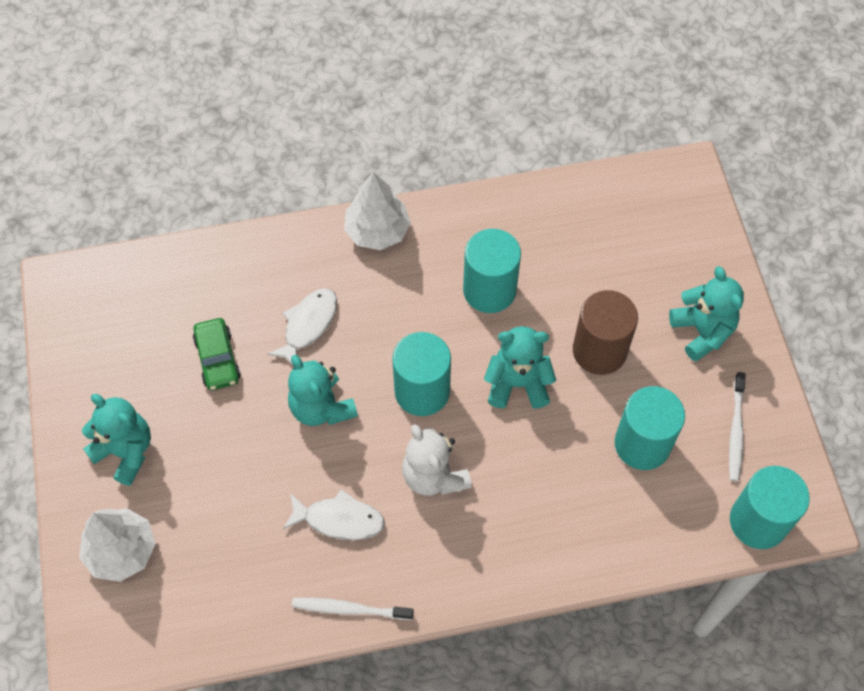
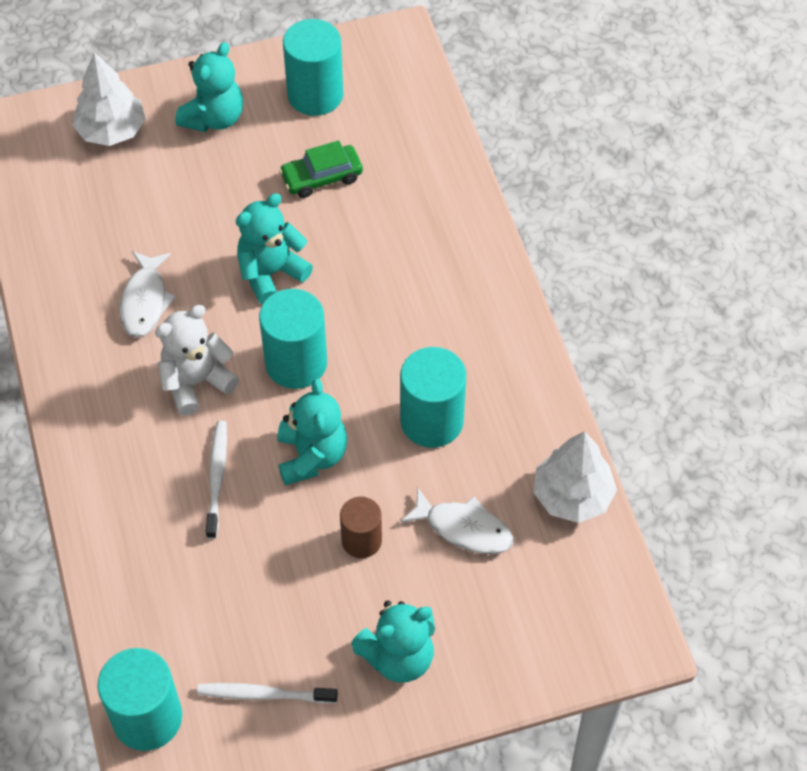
camera: 85 degrees right, 5 degrees down
(308, 325) = (369, 251): white fish -> white fish (464, 528)
(349, 609) = (50, 319): white toothbrush -> white toothbrush (217, 477)
(377, 231) = (497, 303): white tree -> white tree (572, 495)
(599, 350) = (361, 540): brown cylinder -> brown cylinder, size x0.61
(642, 444) = (242, 589): turquoise cylinder -> turquoise cylinder (315, 95)

